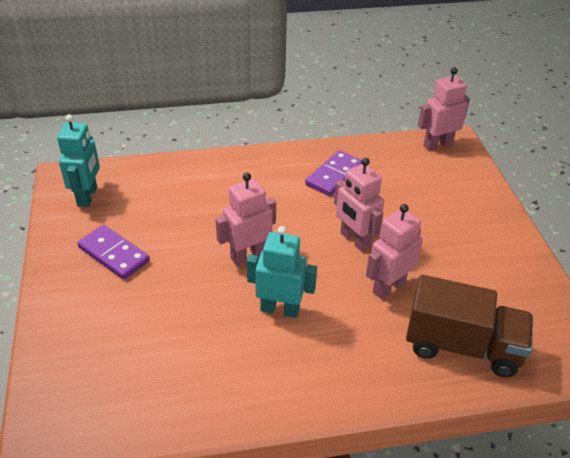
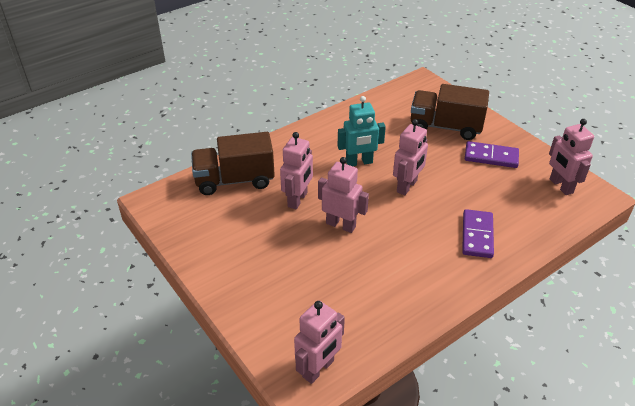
camera: 155 degrees right, 0 degrees up
(88, 196) = (560, 186): turquoise robot -> pink robot
(116, 320) = (445, 127): none -> brown truck
(334, 175) = (397, 281): purple domino -> purple domino (477, 235)

